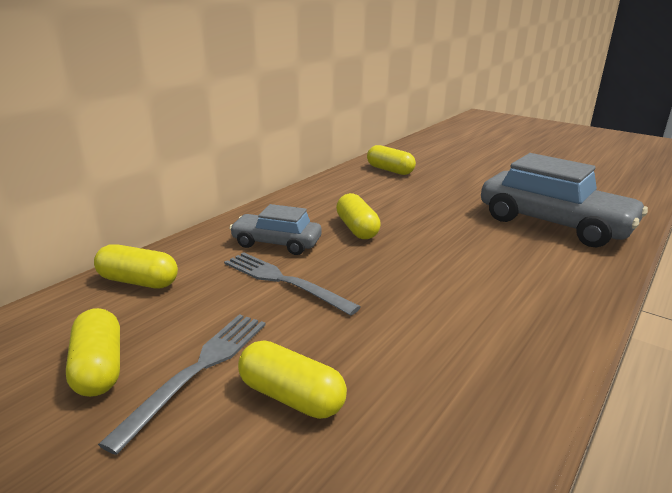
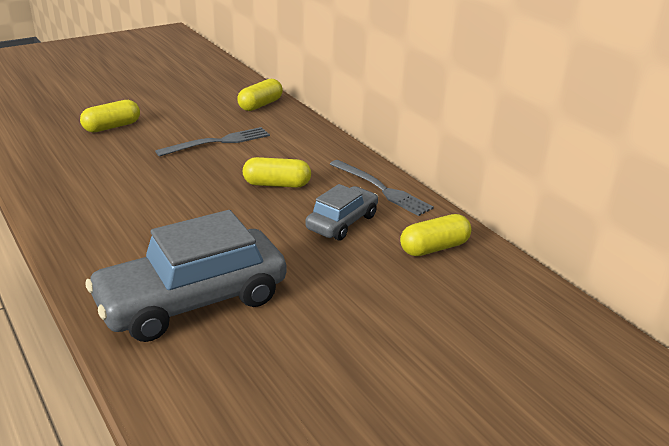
camera: 110 degrees right, 5 degrees up
(99, 368) = (184, 94): yellow capsule -> none
(198, 370) = (156, 111): grey fork -> grey fork (381, 189)
(276, 243) = (277, 148): grey car -> grey car (342, 222)

